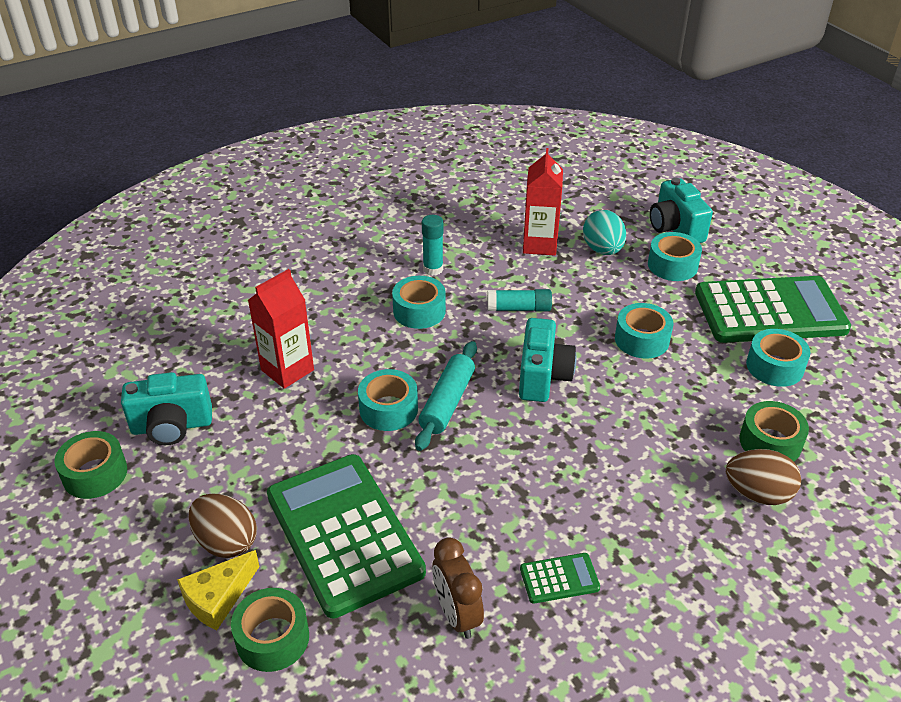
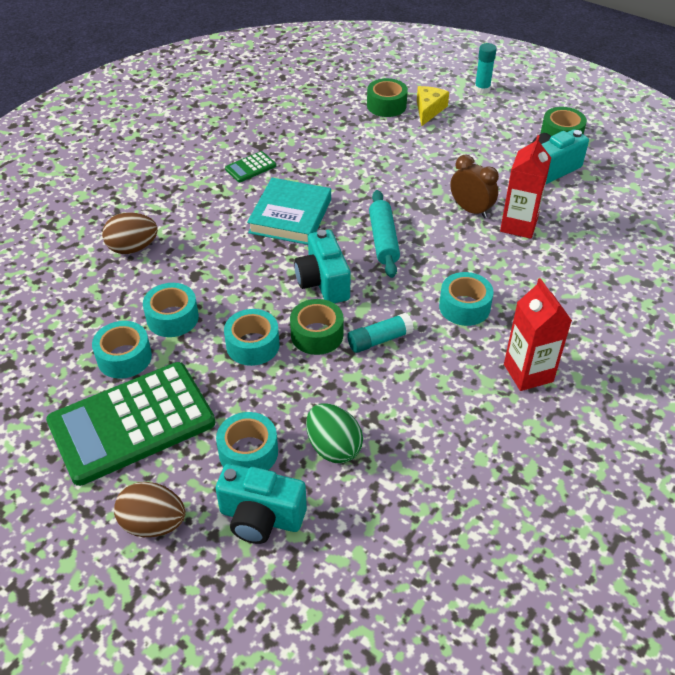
camera: 155 degrees right, 5 degrees up
(226, 542) = (450, 130): brown egg -> brown egg (153, 524)
(344, 533) = (389, 151): green calculator -> none
(388, 409) = (421, 223): turquoise tape -> turquoise tape (172, 318)
(433, 269) = (489, 356): turquoise glue stick -> turquoise glue stick (482, 89)
(457, 614) = (299, 138): brown clock -> brown clock (471, 210)
(539, 245) = (405, 429): red carton -> red carton (528, 373)
(539, 472) = (290, 216): none -> turquoise book
(602, 250) = (333, 447): turquoise egg -> green egg
(675, 229) = (261, 518): turquoise camera -> turquoise camera turned 150 degrees clockwise
(770, 442) = (125, 287): green tape -> green tape (317, 335)

